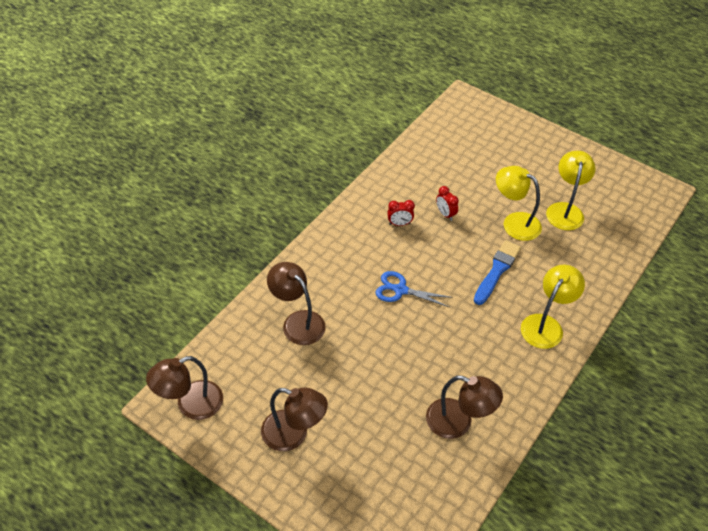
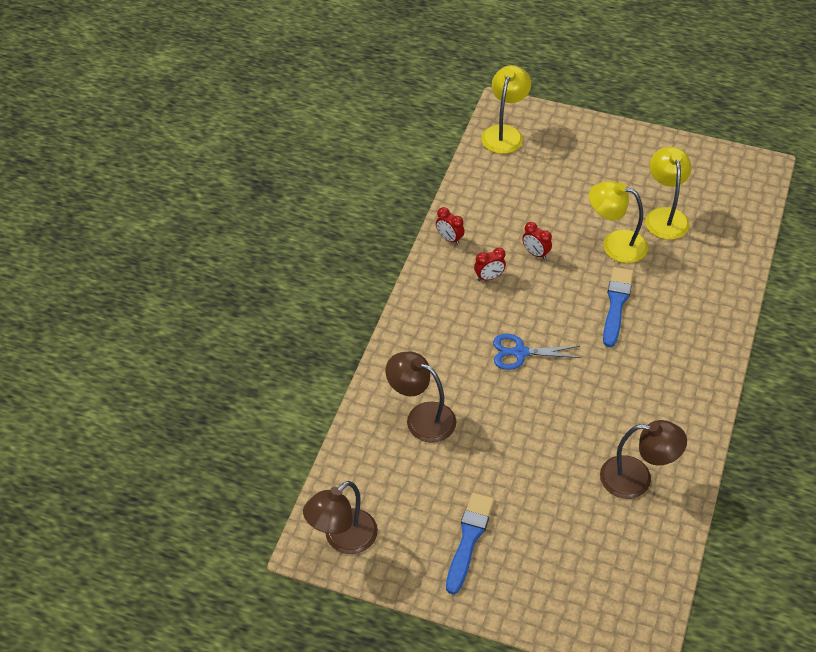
camera: 15 degrees left, 0 degrees up
(294, 434) = (469, 539): brown lamp -> blue brush
(380, 186) = (449, 239): none -> red clock
(546, 325) = (689, 350): yellow lamp -> yellow lamp (504, 133)

